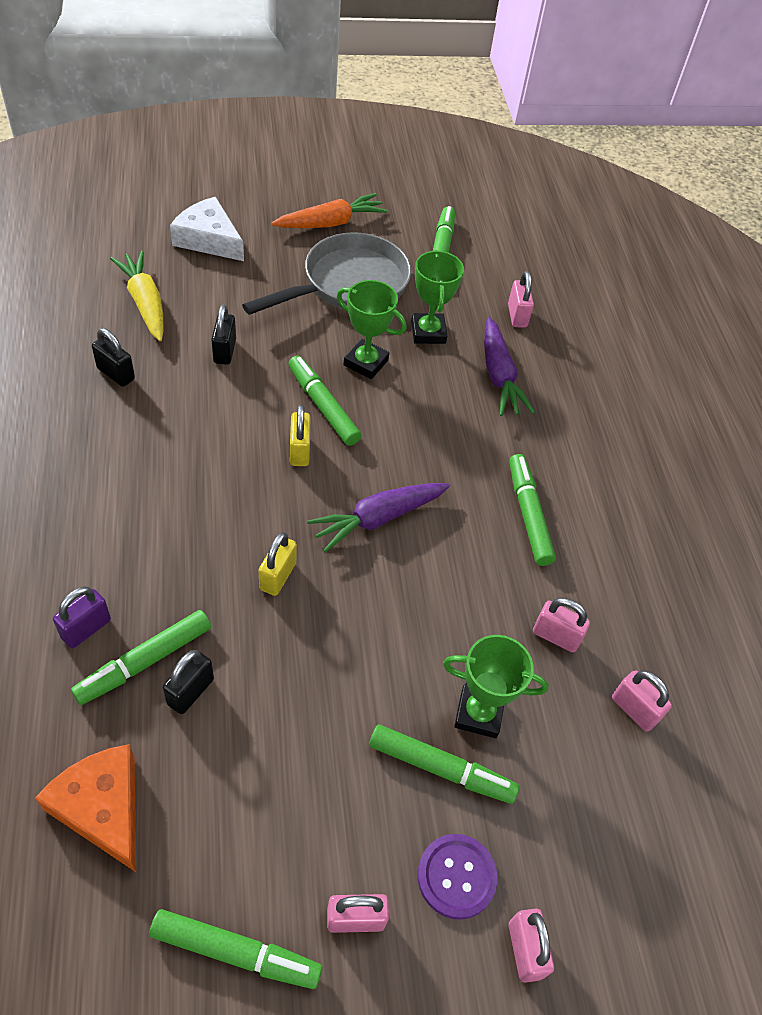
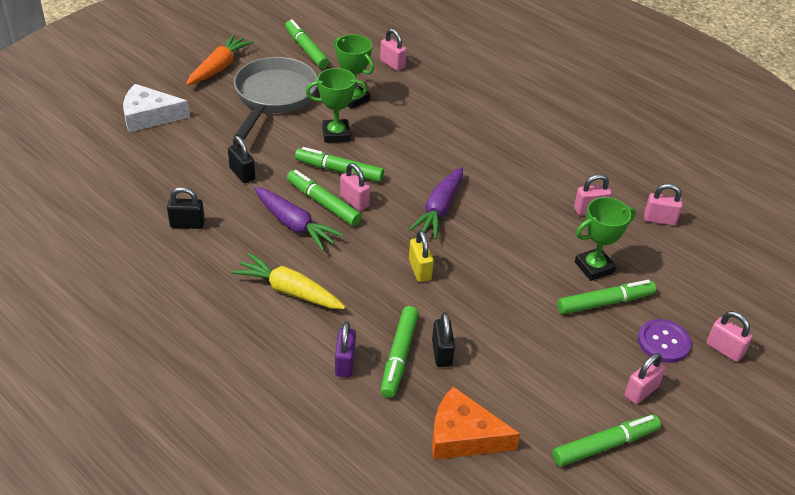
camera: 35 degrees left, 10 degrees down
(145, 302) = (153, 174): yellow carrot -> yellow carrot (289, 291)
(299, 451) = (354, 201): yellow padlock -> pink padlock
(499, 376) = (419, 101): purple carrot -> purple carrot (295, 225)
(528, 514) = (513, 161): green marker -> green marker (323, 203)

